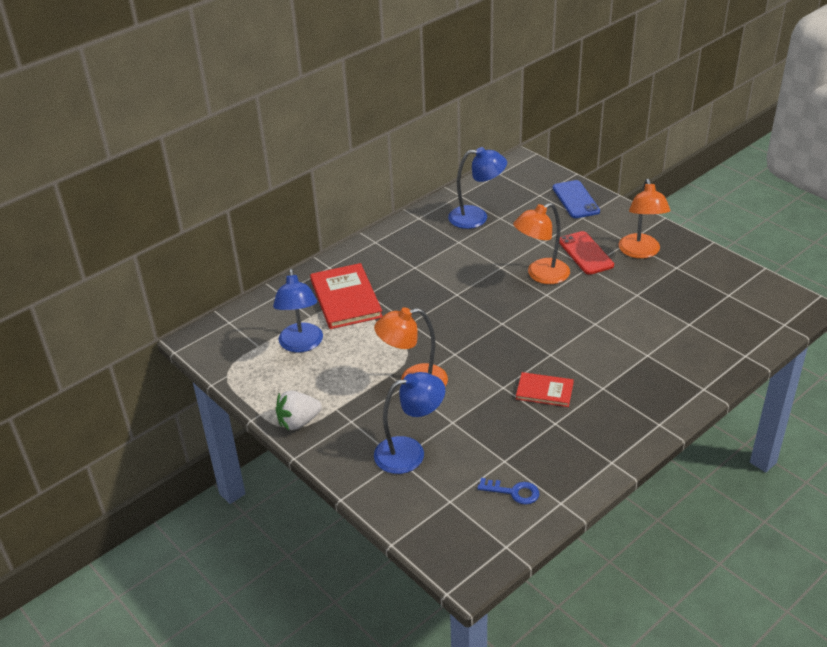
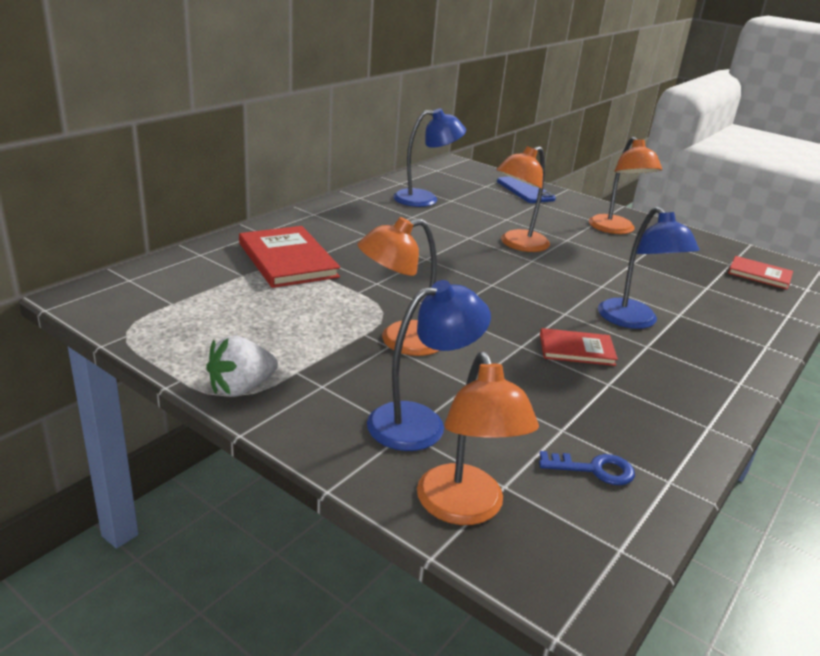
camera: 15 degrees left, 10 degrees down
(301, 345) = (234, 303): blue lamp -> blue lamp (634, 321)
(420, 515) = (465, 509): none -> orange lamp
(585, 253) = (557, 229): red phone -> none
(749, 308) = (759, 275): none -> red book

